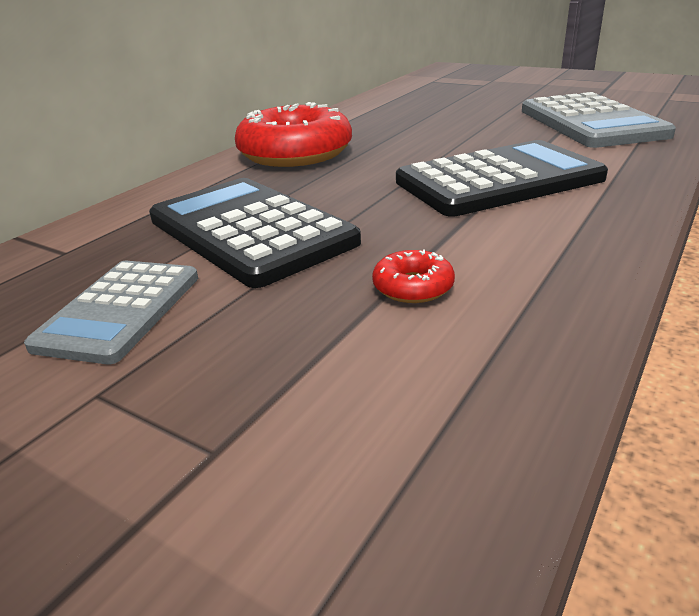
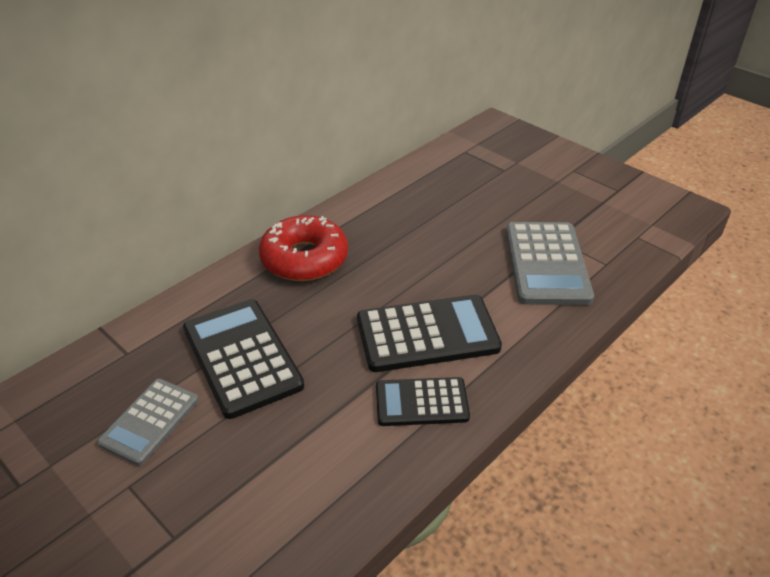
camera: 10 degrees right, 10 degrees up
(413, 287) = (314, 440): red donut -> none
(545, 230) = (421, 402): none -> black calculator

